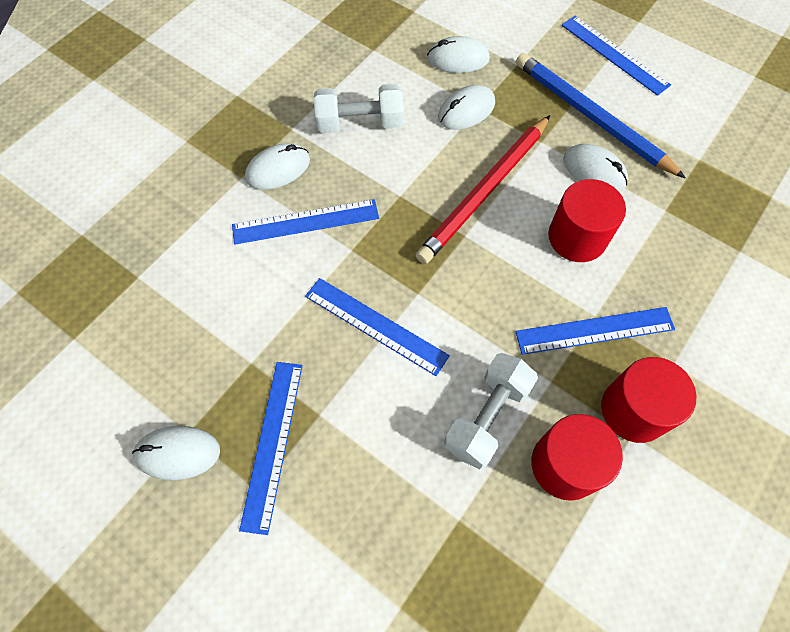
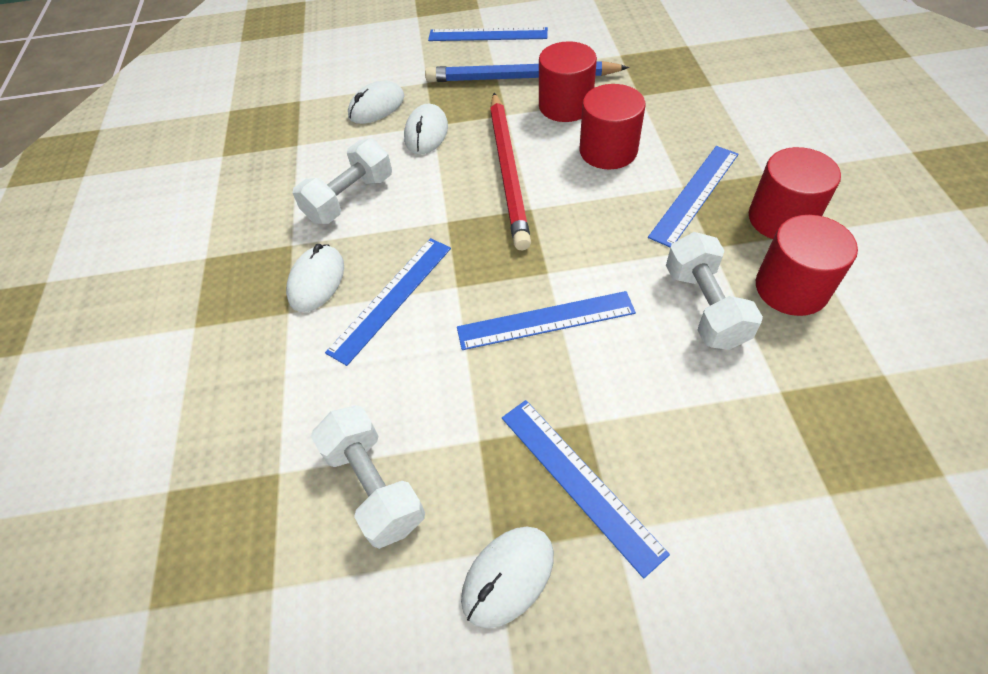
camera: 40 degrees left, 10 degrees down
(172, 333) = (374, 485): none -> white dumbbell
(594, 171) = (565, 106): white mouse -> red cylinder

